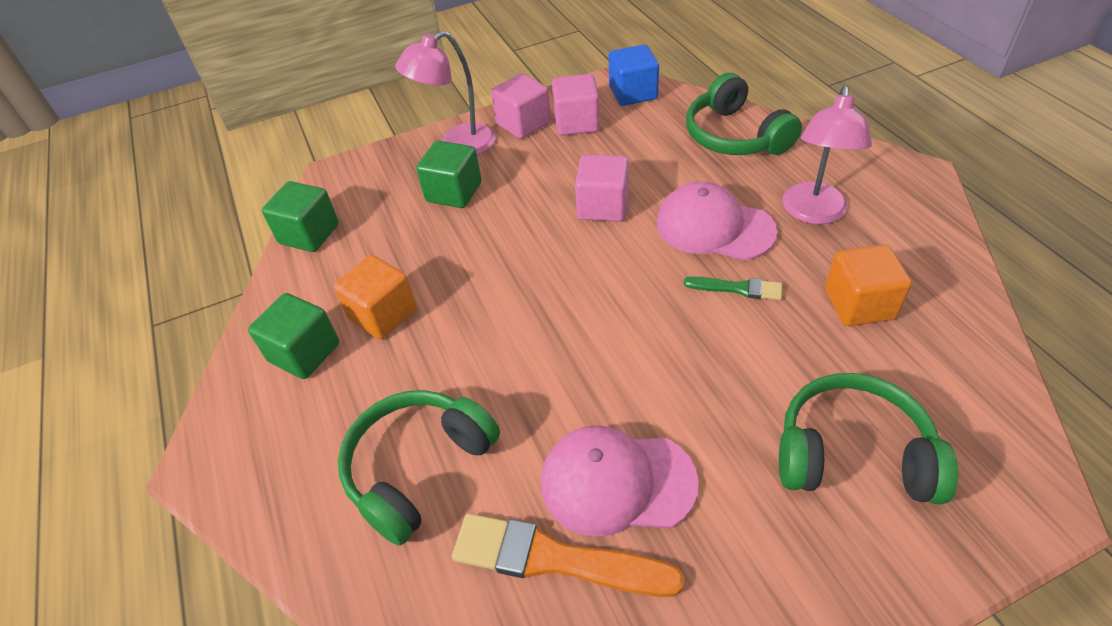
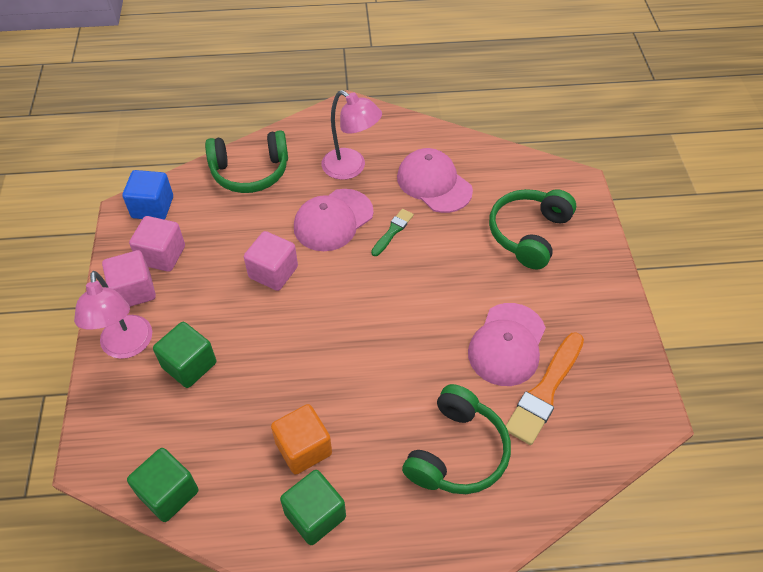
camera: 75 degrees left, 5 degrees up
(418, 468) = (457, 452): green headphones -> green headphones turned 120 degrees counterclockwise
(859, 304) = (434, 183): orange cube -> pink cap

